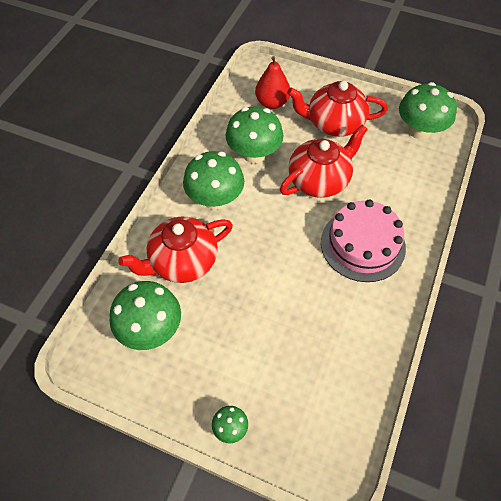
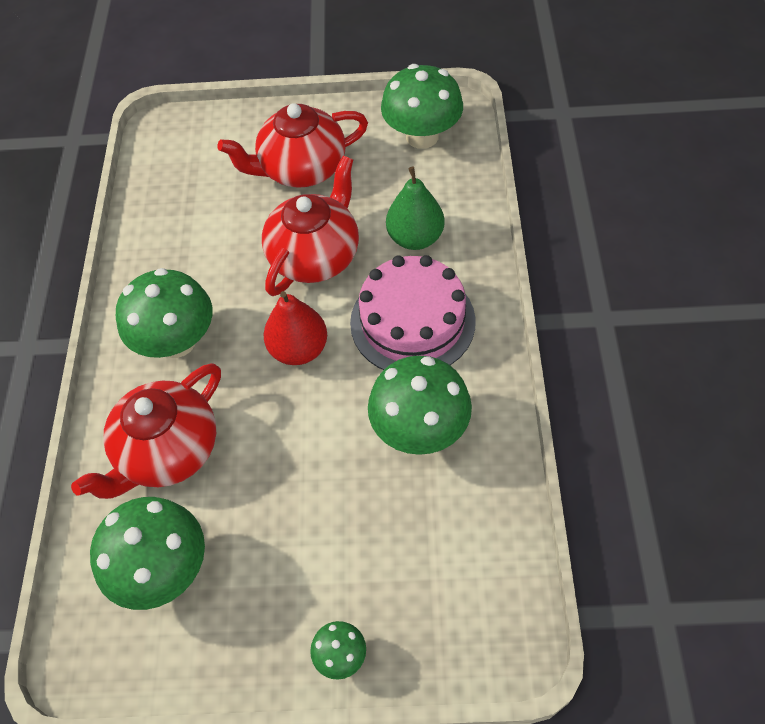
camera: 20 degrees left, 0 degrees up
(254, 154) = (206, 254): green mushroom -> green mushroom (420, 429)
(272, 103) = (200, 171): red pear -> red pear (299, 349)
(387, 193) = (415, 238): none -> green pear

